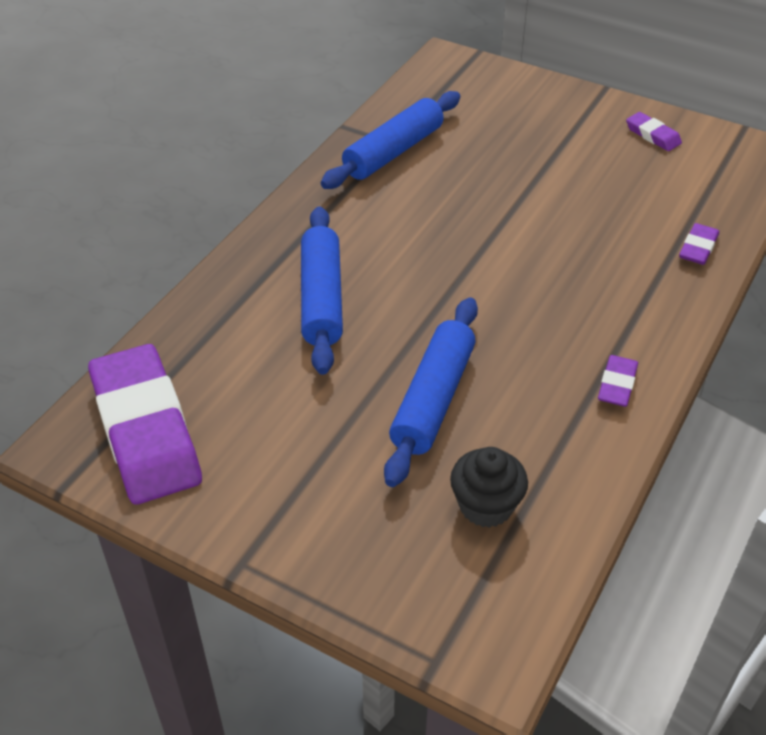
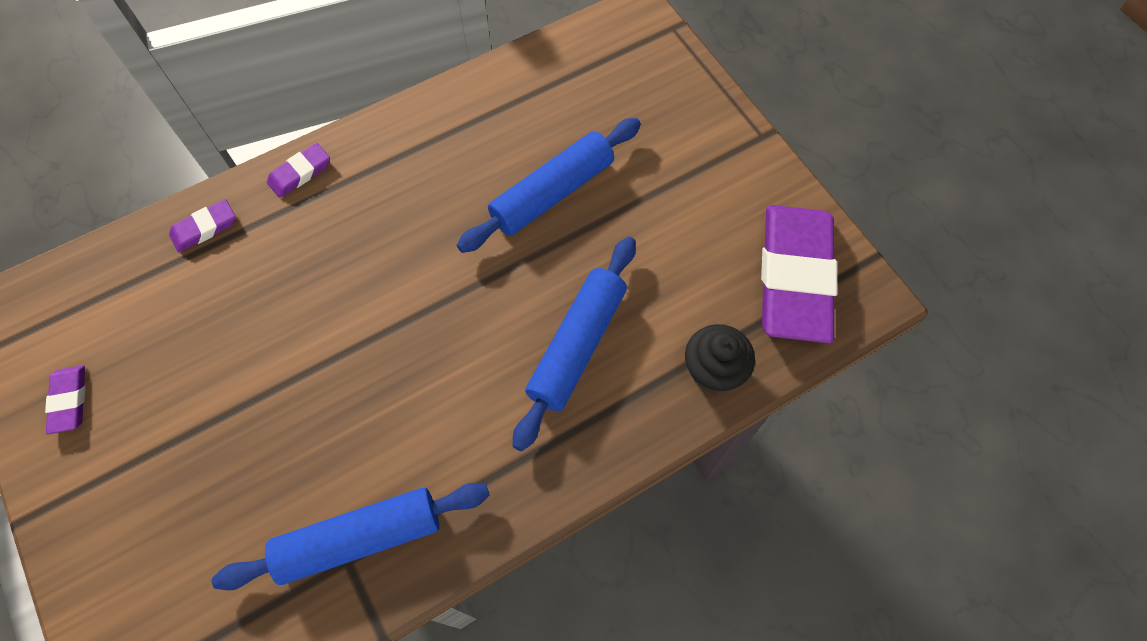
camera: 150 degrees left, 20 degrees up
(486, 506) = (575, 97): black cupcake -> black cupcake (713, 370)
(617, 384) = (406, 138): purple eraser -> purple eraser (300, 173)

